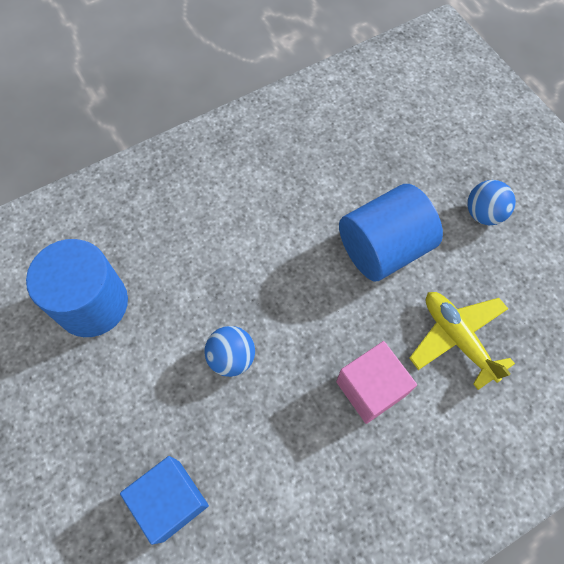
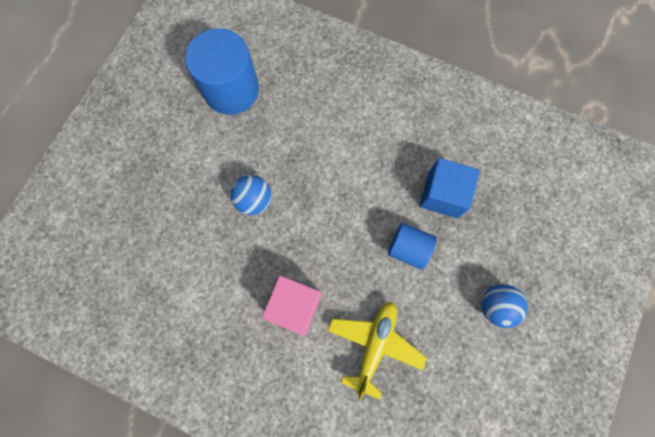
camera: 55 degrees right, 10 degrees up
(171, 500) = (142, 227): blue cube -> blue cube (442, 194)
(383, 248) = (408, 248): blue cylinder -> blue cylinder, size x0.57

